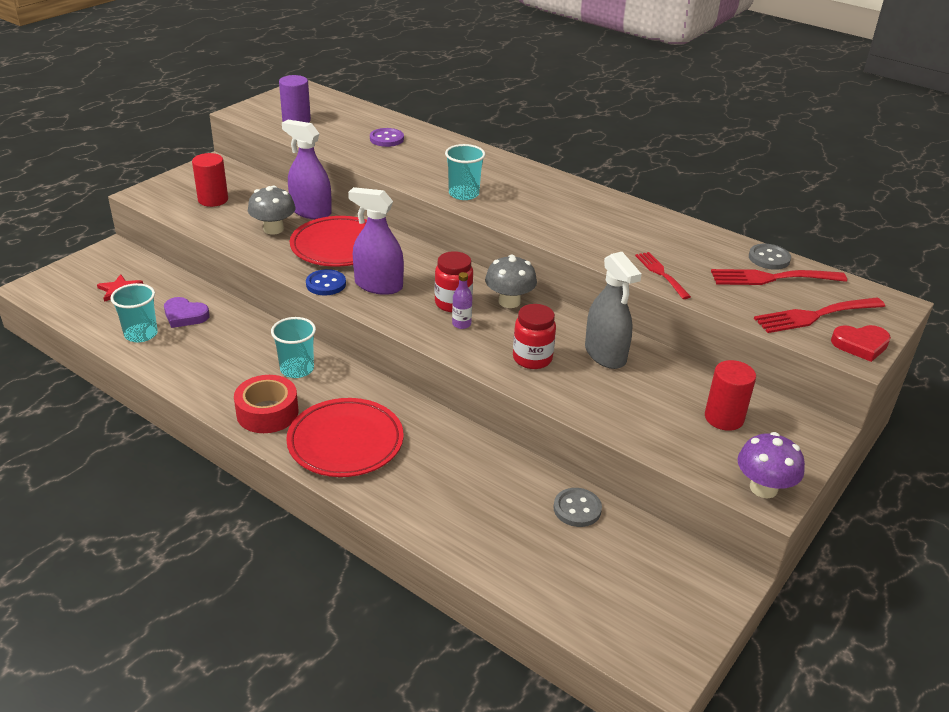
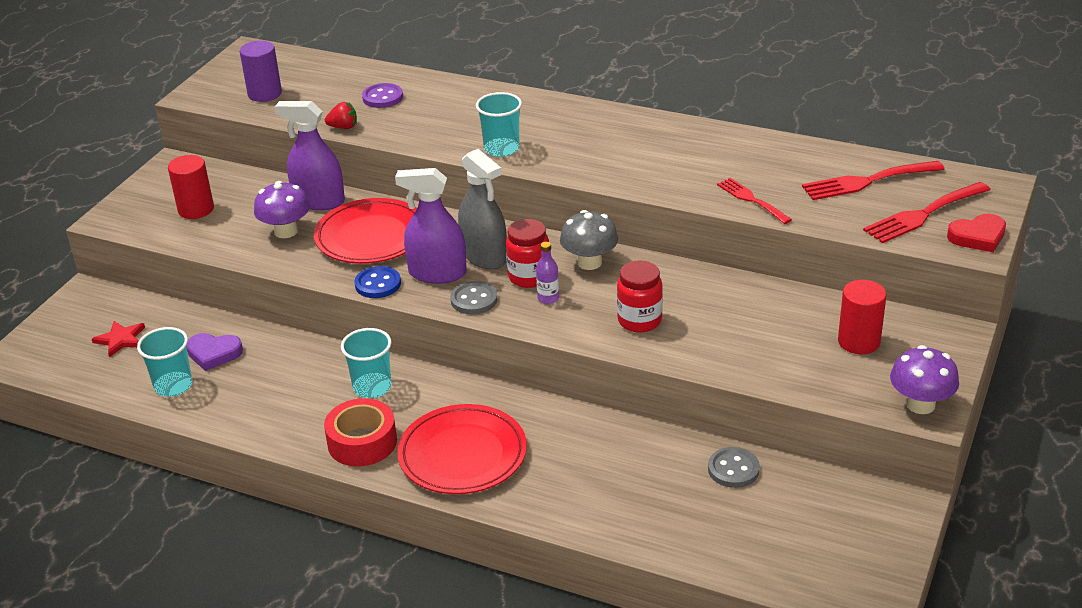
camera: 10 degrees left, 0 degrees up
(273, 229) = (286, 231): grey mushroom -> purple mushroom
(344, 155) = (343, 127): none -> red strawberry
(605, 354) = (714, 299): grey spray bottle -> grey spray bottle (484, 256)
(769, 258) = (857, 159): grey button -> grey button (474, 300)

